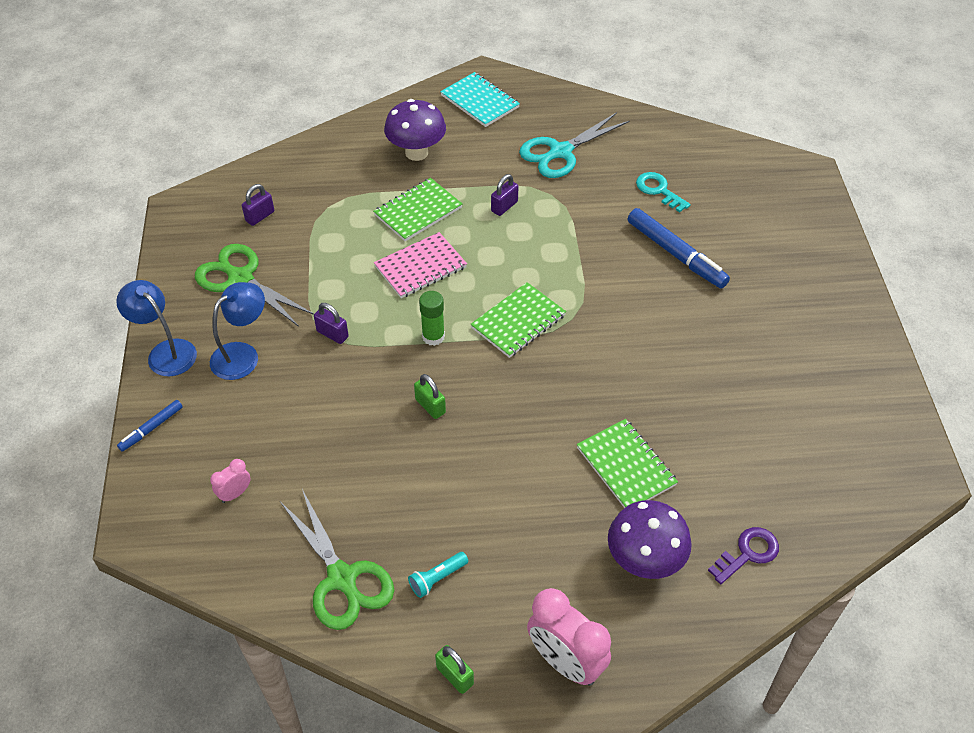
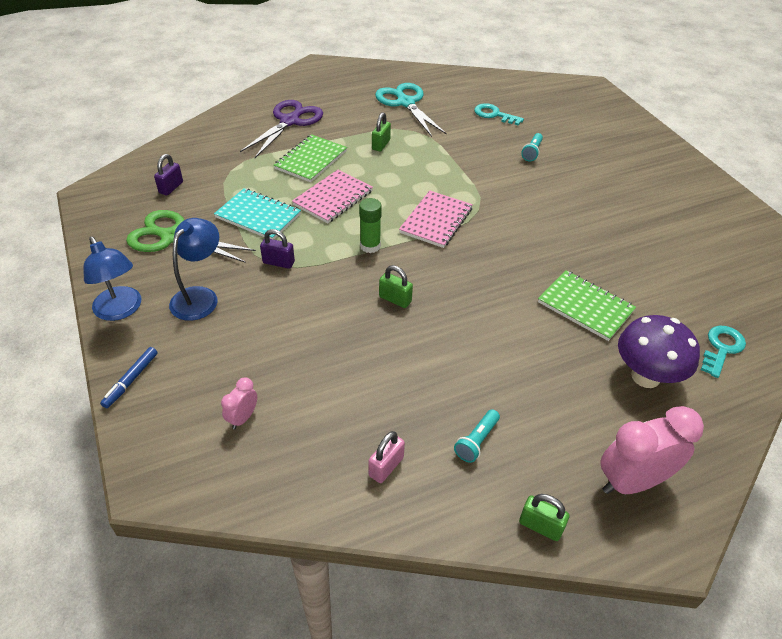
camera: 20 degrees left, 5 degrees down
(166, 352) = (121, 310): blue lamp -> blue lamp turned 150 degrees counterclockwise
(342, 578) = (386, 466): green scissors -> pink padlock
(416, 153) = (289, 121): purple mushroom -> purple scissors
(479, 101) = (324, 81): turquoise notebook -> turquoise notebook (258, 216)
(504, 206) = (381, 145): purple padlock -> green padlock
(518, 321) = (436, 221): green notebook -> pink notebook
(560, 152) = (406, 103): turquoise scissors -> turquoise scissors turned 120 degrees clockwise
(565, 662) = (632, 481): pink clock -> pink clock turned 135 degrees clockwise
(676, 254) = (532, 152): blue marker -> turquoise flashlight
(747, 553) = (721, 348): purple key -> turquoise key

